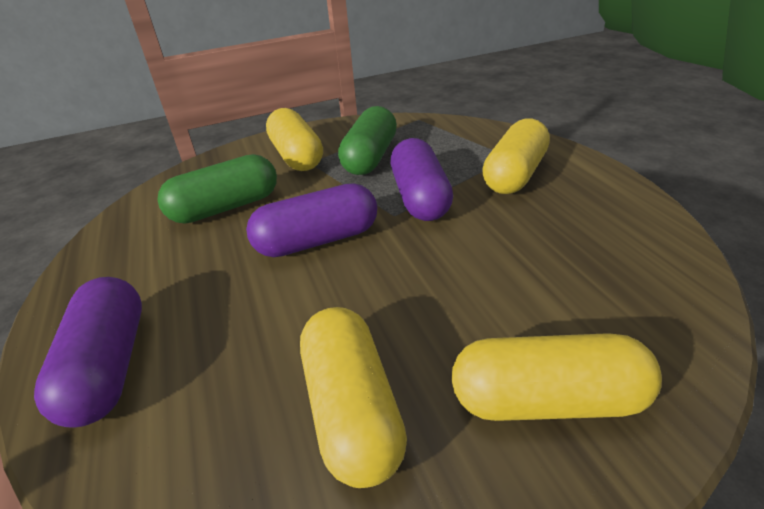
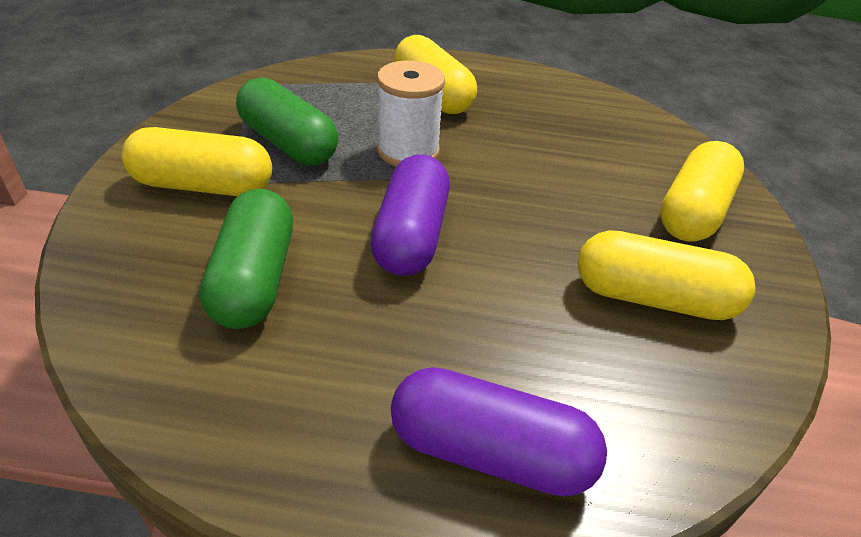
camera: 65 degrees left, 5 degrees up
(420, 197) = (408, 151): purple capsule -> white spool

